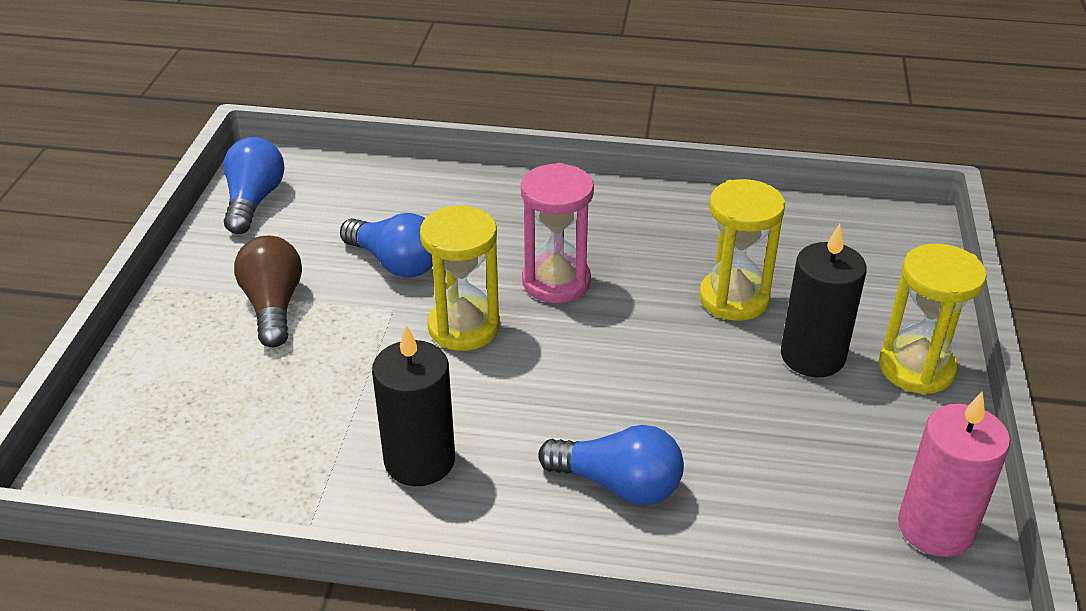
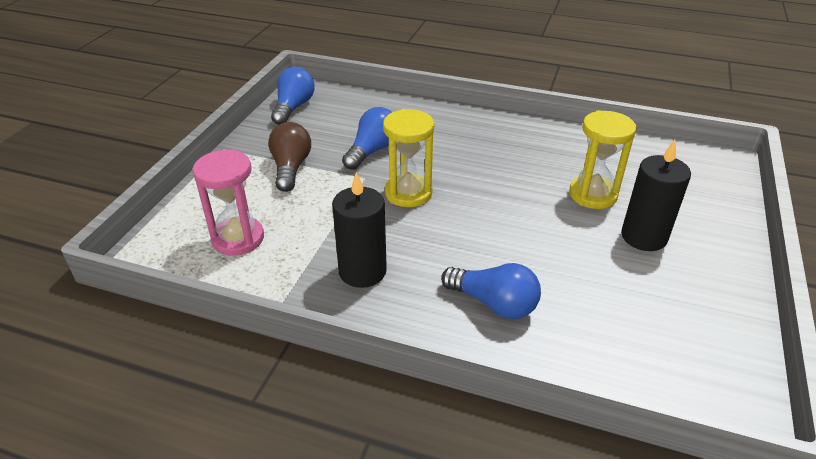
camera: 10 degrees right, 0 degrees up
(395, 263) = (372, 150): blue light bulb -> blue light bulb turned 105 degrees counterclockwise
(556, 282) = (474, 172): pink hourglass -> pink hourglass (238, 238)
(916, 368) = (719, 253): yellow hourglass -> none
(935, 528) = (722, 363): pink candle -> none

